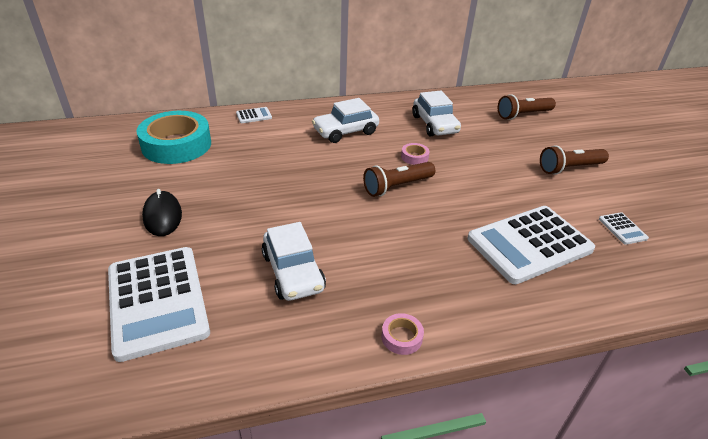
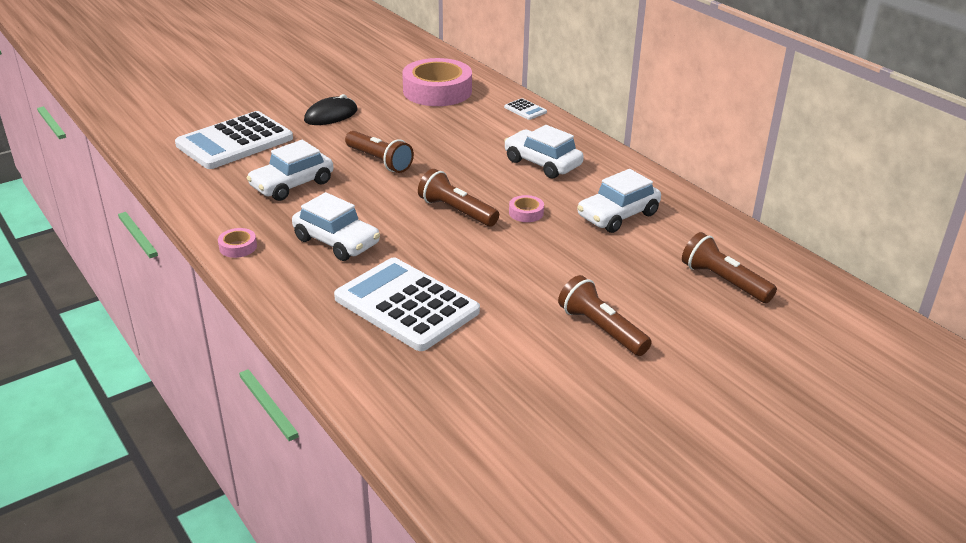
camera: 70 degrees right, 5 degrees down
(176, 145) = (437, 91): turquoise tape -> pink tape
(284, 206) = (379, 161): none -> brown flashlight
(418, 263) = (336, 241): none -> white car
(622, 229) = (484, 375): white calculator -> none

